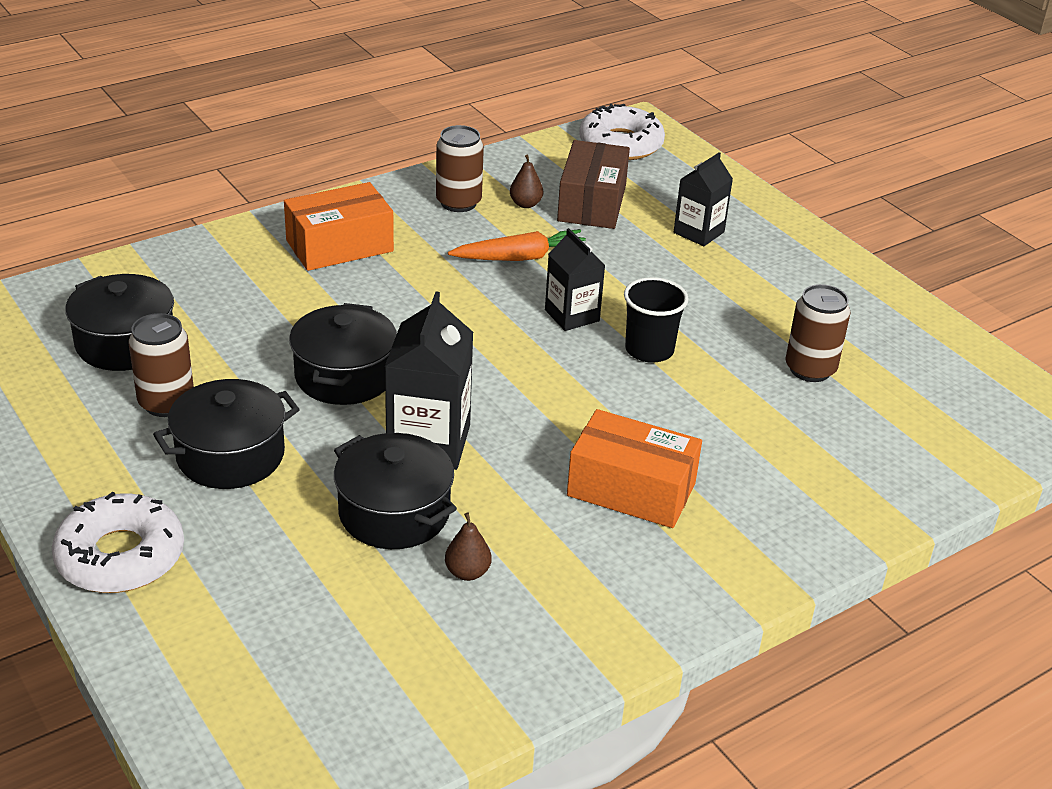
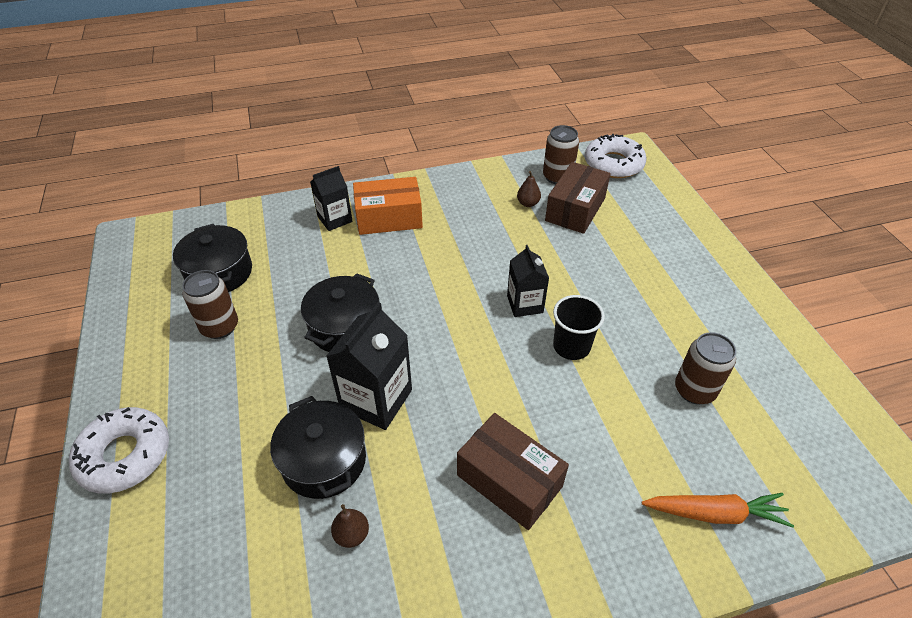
camera: 20 degrees right, 10 degrees up
(230, 455) = (238, 381): black pot -> none
(458, 202) = (482, 195): brown can -> brown can (557, 177)
(521, 257) = (507, 247): orange carrot -> orange carrot (715, 513)
(631, 489) = (509, 480): orange box -> brown box
(698, 232) = (645, 246): black carton -> black carton (335, 219)

